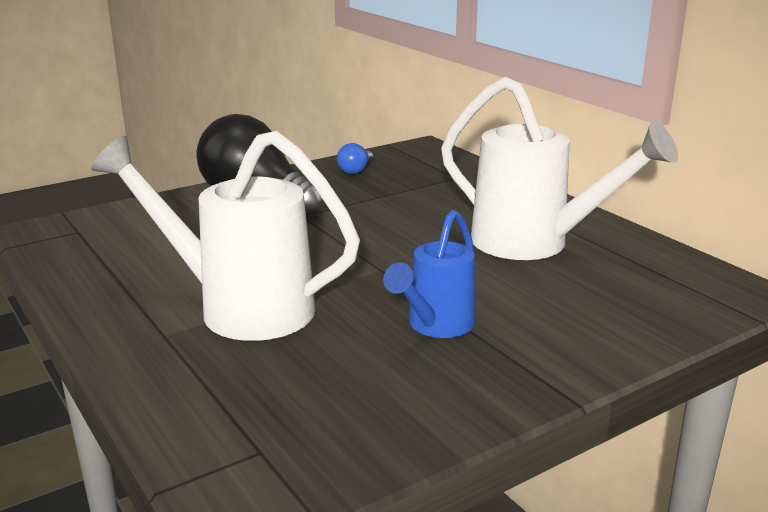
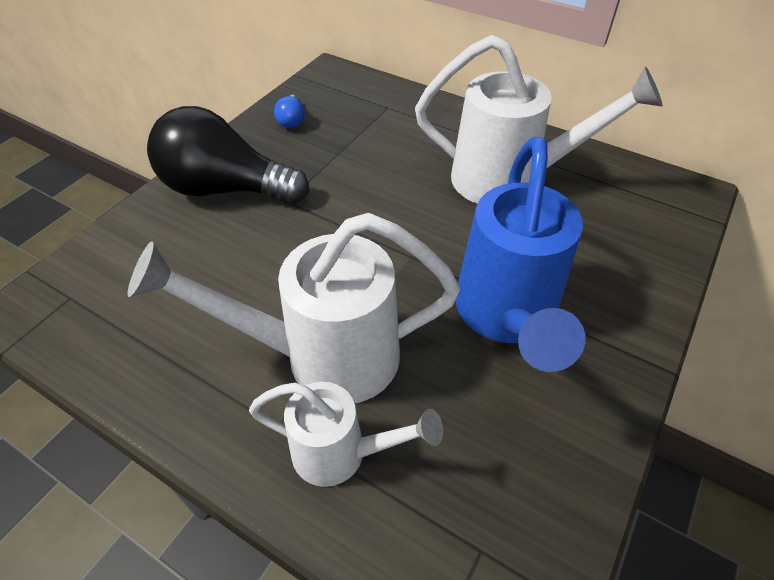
camera: 25 degrees left, 25 degrees up
(199, 364) = (342, 453): none -> white watering can
(435, 326) = (507, 318): blue watering can -> blue watering can, size x1.71

